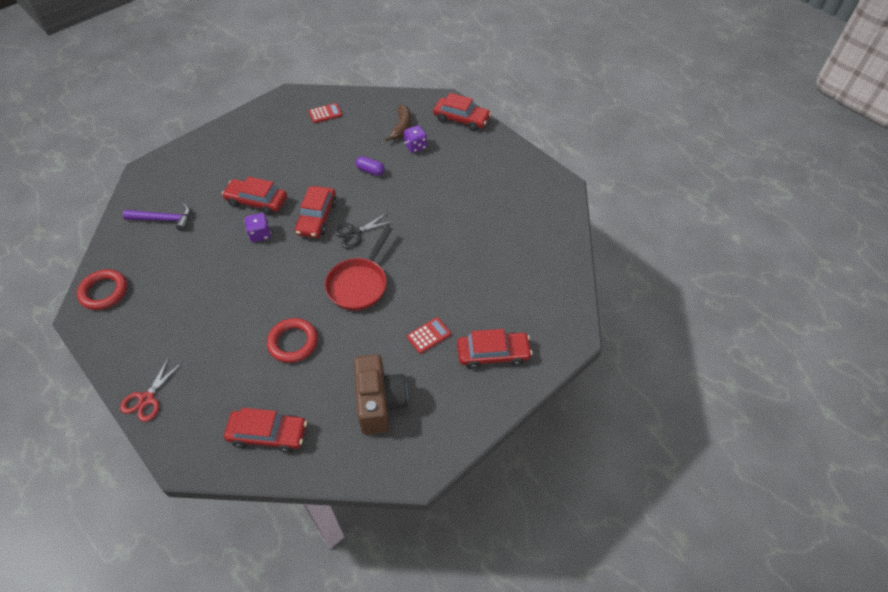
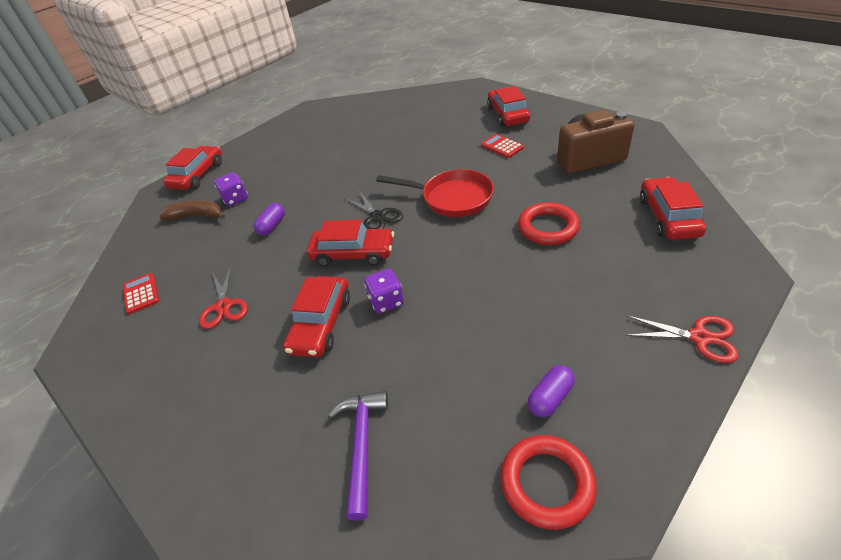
camera: 90 degrees left, 10 degrees down
(148, 305) = (550, 397): none -> purple capsule
(295, 154) = (223, 306): none -> red scissors

